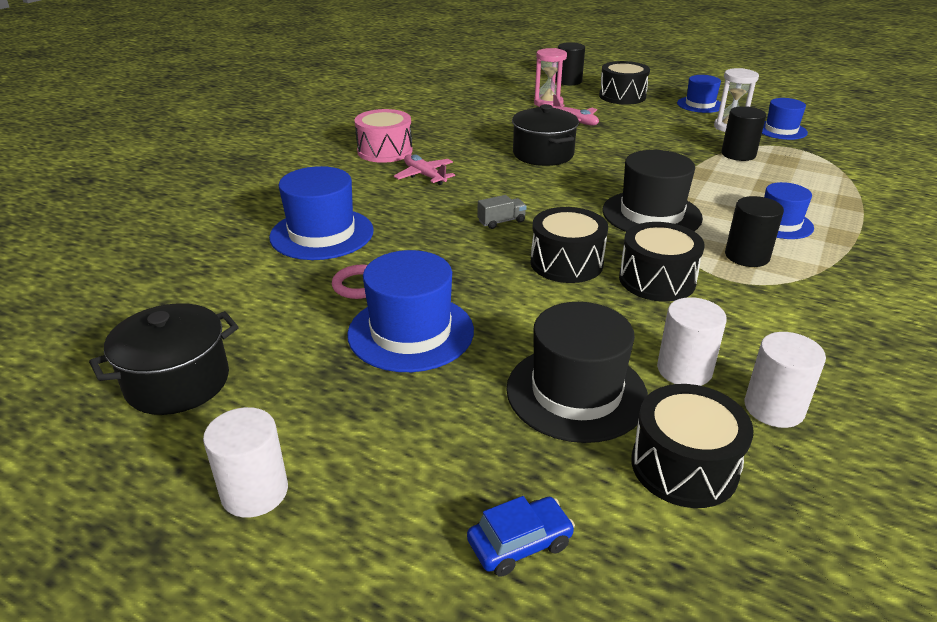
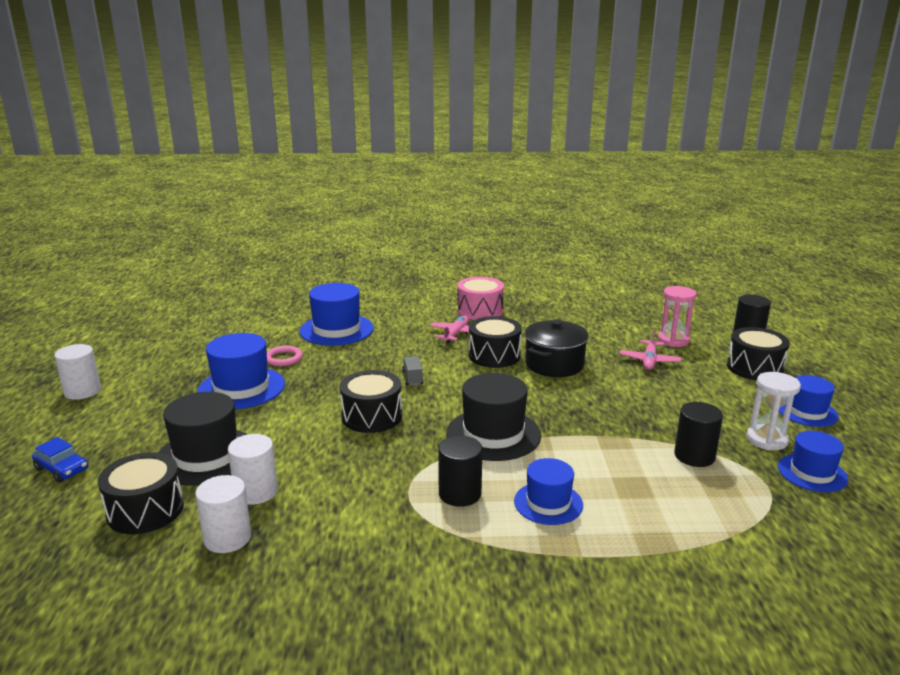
camera: 60 degrees right, 10 degrees down
(177, 382) = (159, 346): black pot -> none
(501, 221) = (412, 378): grey truck -> grey truck turned 135 degrees counterclockwise
(657, 280) = (378, 458): black drum -> black drum (494, 355)

